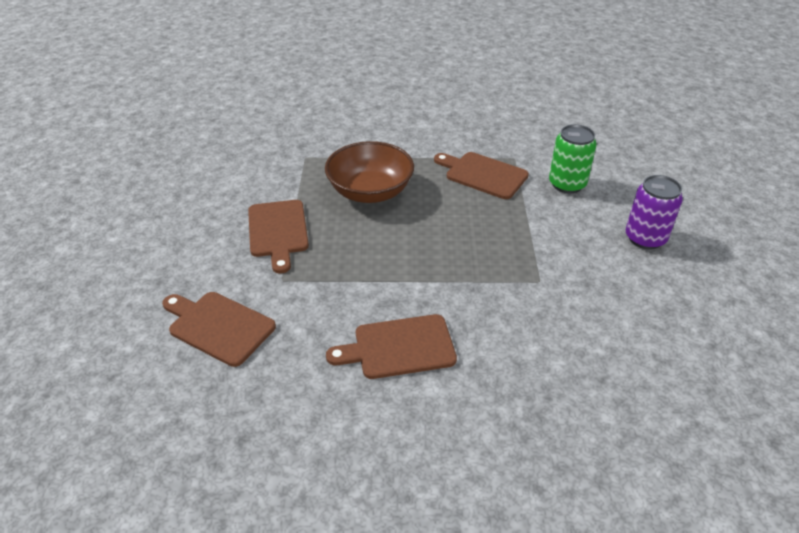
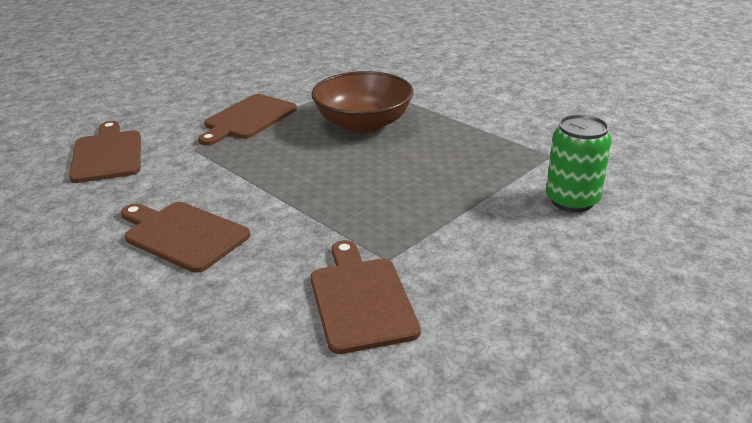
camera: 45 degrees right, 10 degrees down
(483, 174) = (491, 154): brown cutting board -> brown cutting board (361, 299)
(645, 238) = (581, 290): purple can -> none

